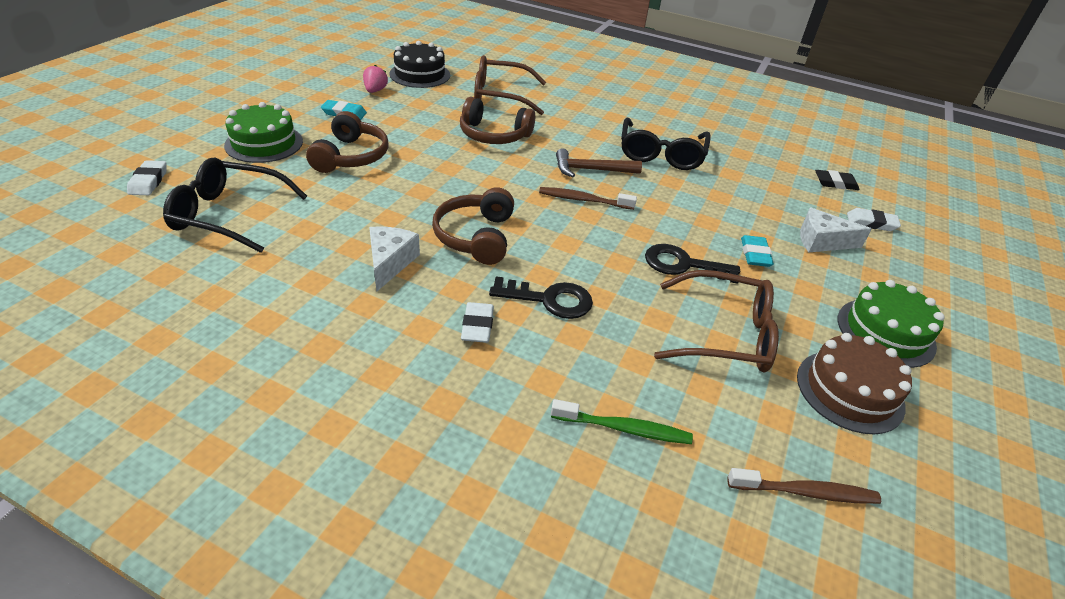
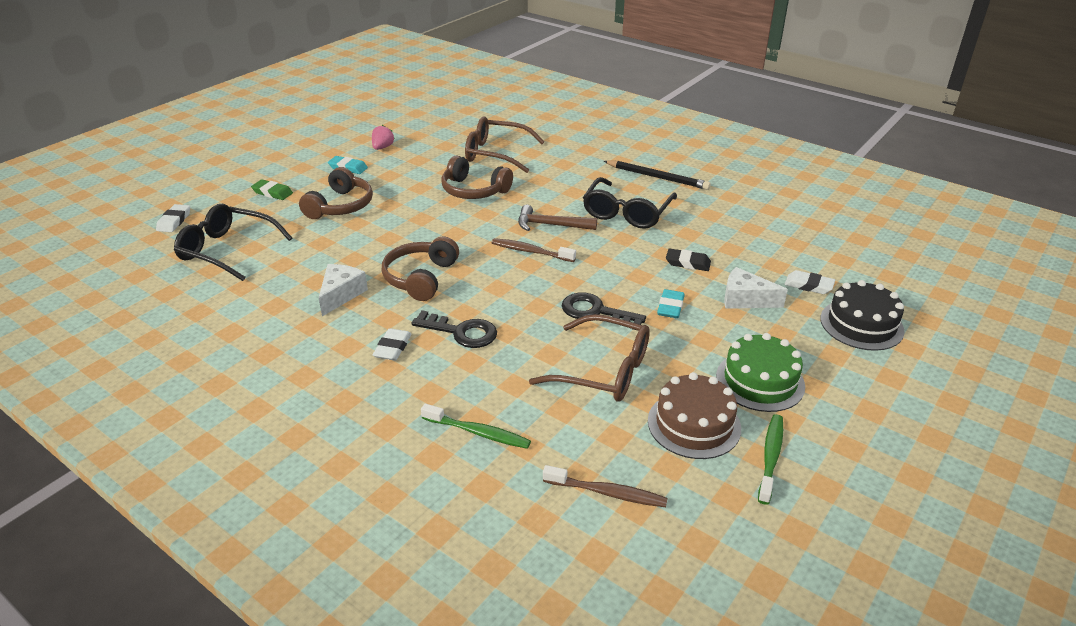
camera: 15 degrees right, 5 degrees down
(264, 143) = (272, 193): green cake -> green eraser
(420, 74) = (429, 132): black cake -> black cake (861, 324)
(672, 117) = (657, 177): none -> black pencil
(835, 183) = (794, 246): black eraser -> black eraser (687, 263)
(946, 422) = (771, 457): none -> green toothbrush

